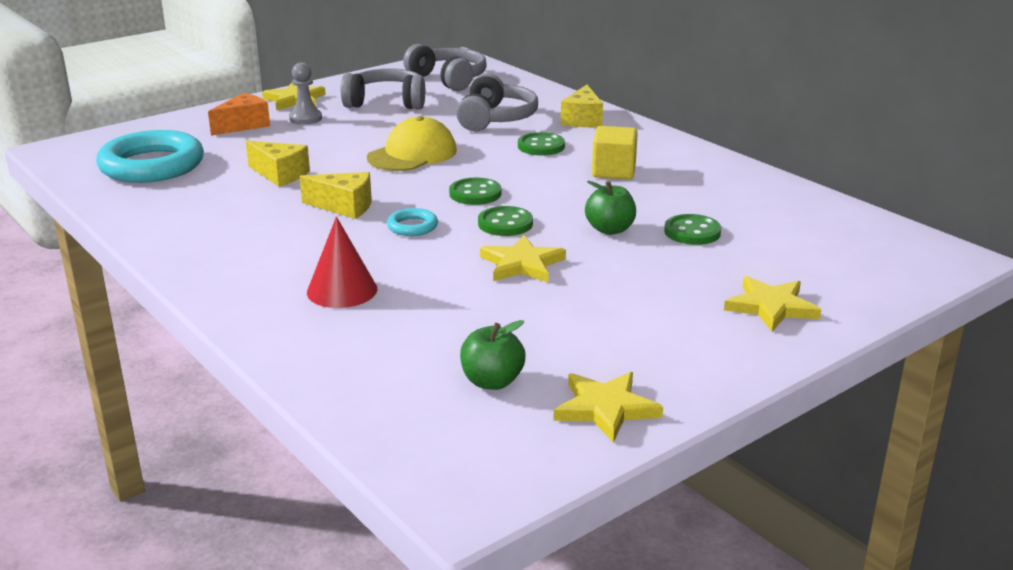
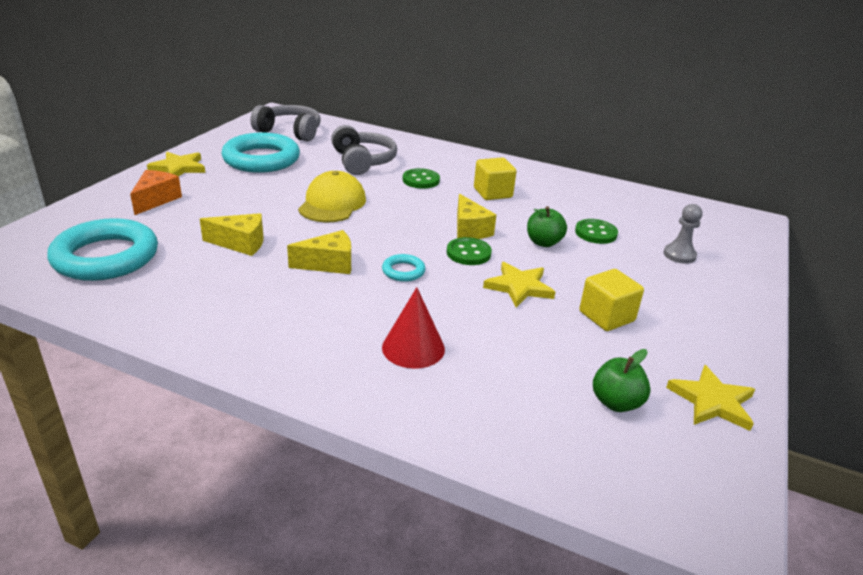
camera: 30 degrees left, 5 degrees up
(305, 118) = (207, 184): grey pawn -> grey pawn (679, 255)
(386, 102) = (261, 159): grey headphones -> turquoise ring
(475, 194) = (418, 231): green button -> none
(582, 120) = (425, 153): yellow cheese -> yellow cheese (469, 230)
(588, 310) = (606, 316): none -> yellow cube
(771, 307) = (706, 283): yellow star -> none

